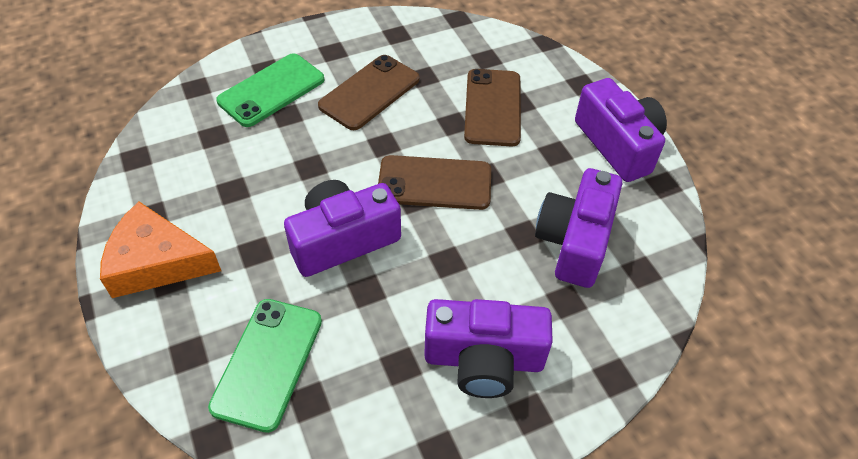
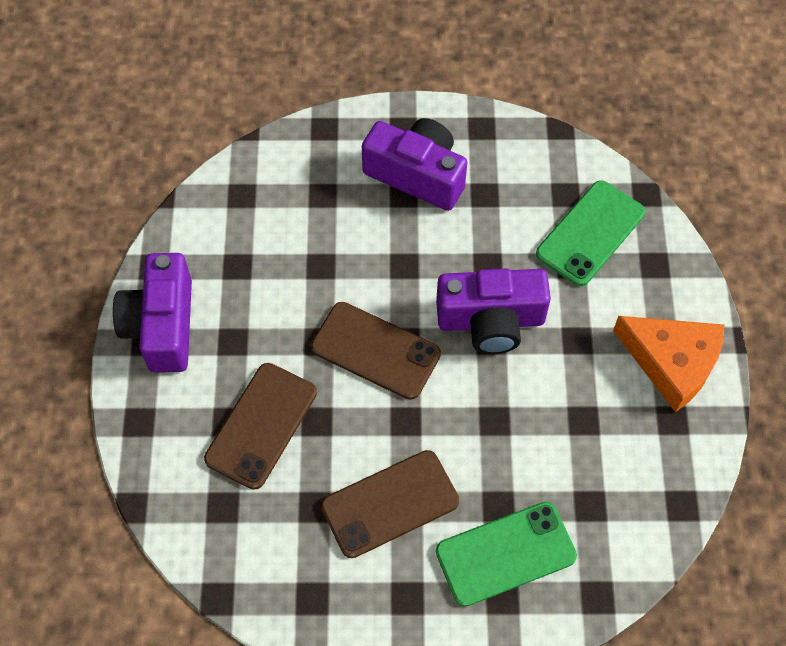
camera: 155 degrees left, 10 degrees up
(574, 241) = (280, 241): purple camera -> none

